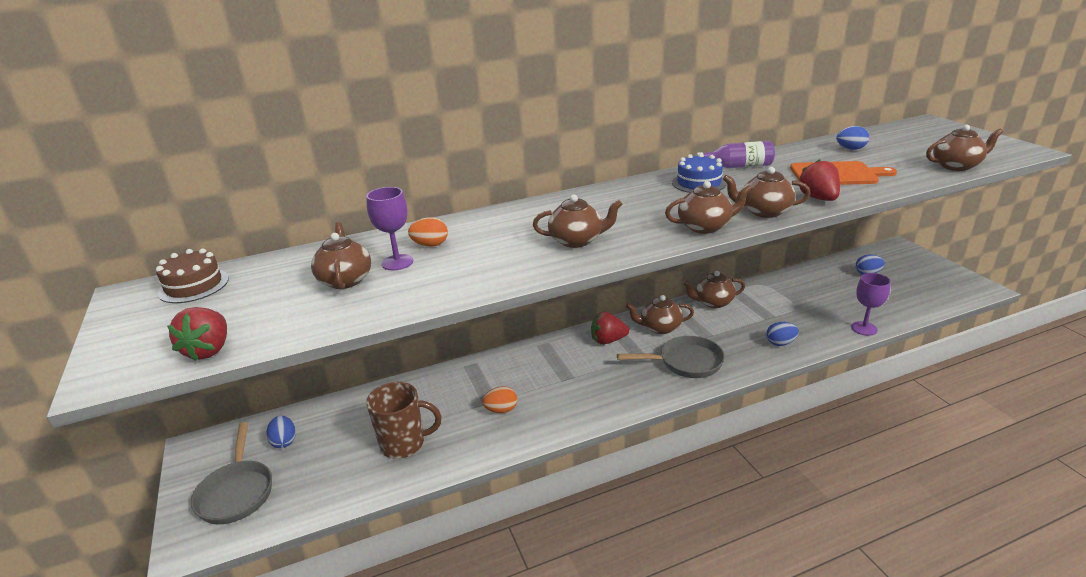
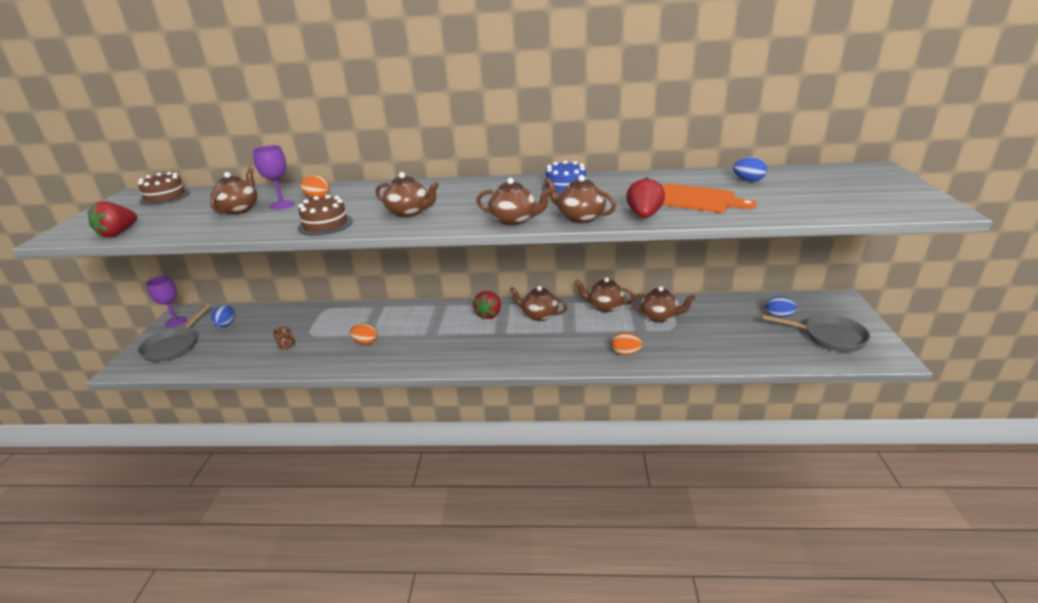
camera: 25 degrees right, 0 degrees up
(404, 444) = (286, 346): brown mug -> brown mug, size x0.42
(499, 274) = (325, 224): none -> brown cake
(608, 340) = (489, 315): red strawberry -> red strawberry turned 90 degrees counterclockwise
(685, 362) = (530, 346): grey pan -> grey pan (828, 337)
(738, 166) = (620, 180): purple bottle -> none
(780, 343) = (626, 353): blue egg -> orange egg
(864, 328) = (718, 361): purple goblet -> purple goblet (176, 322)
(956, 166) = (831, 211): brown teapot -> brown teapot (659, 317)

